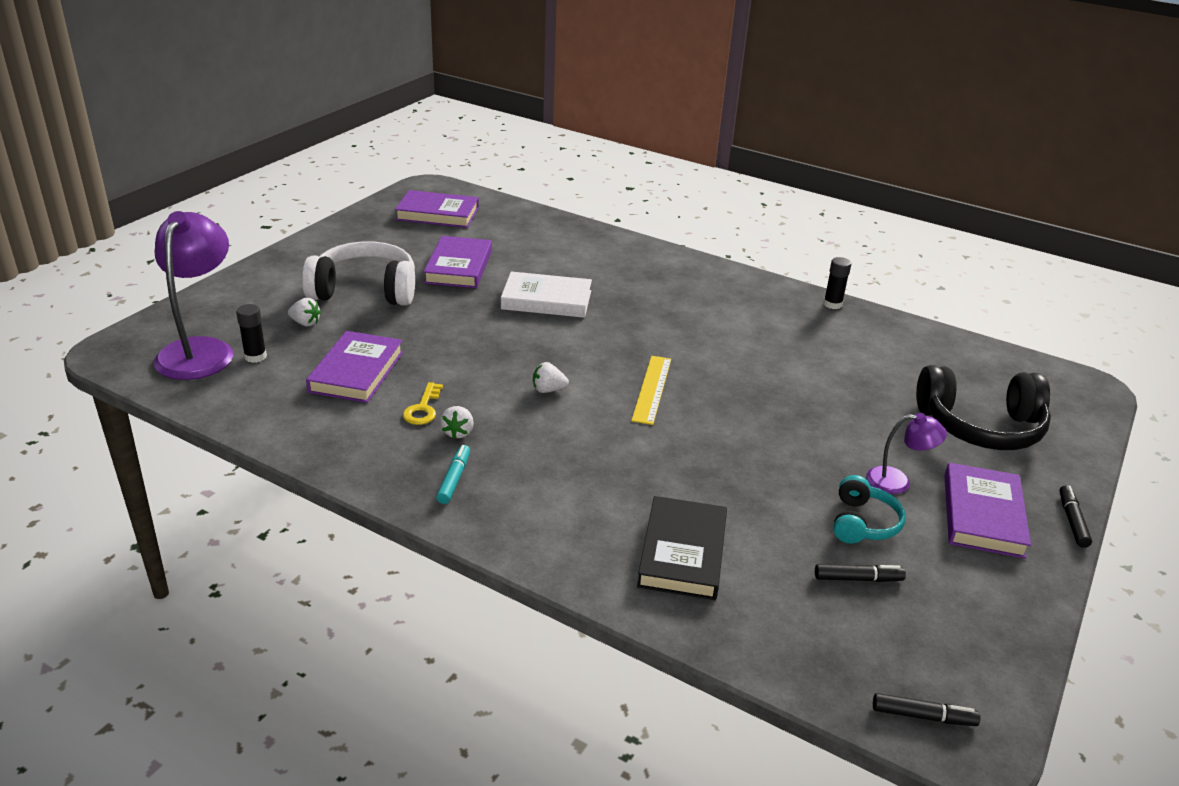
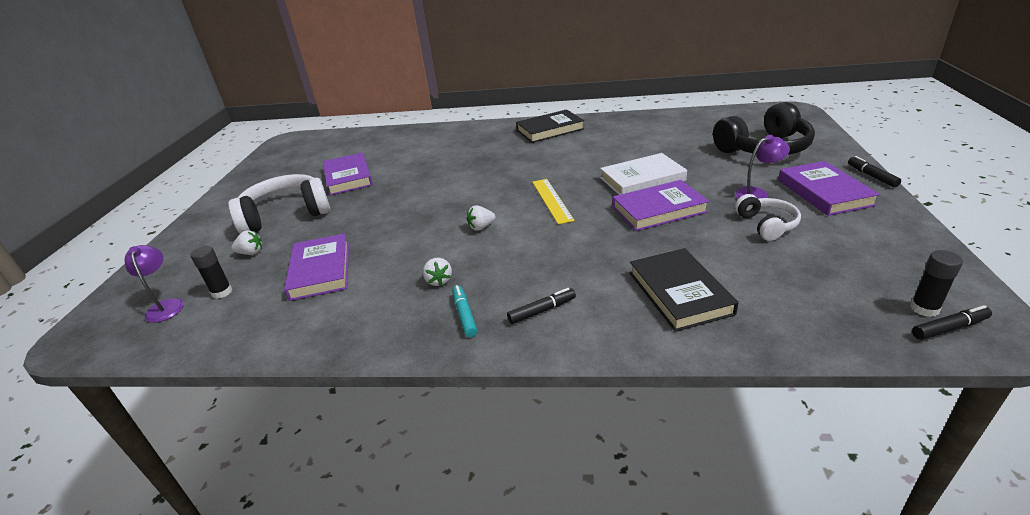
camera: 20 degrees left, 0 degrees up
(200, 350) = (166, 306): purple lamp -> purple lamp, size x0.51
(423, 408) = (396, 275): yellow key -> none
(437, 214) = (306, 153): purple book -> purple book (659, 210)
(546, 300) = (429, 175): white book -> white book (642, 179)
(738, 291) = (550, 130): none -> black book
(832, 304) = (612, 118): black glue stick -> black glue stick (924, 308)
(858, 579) = (804, 259): black marker -> black marker (542, 310)
(862, 523) = (766, 225): turquoise headphones -> white headphones

